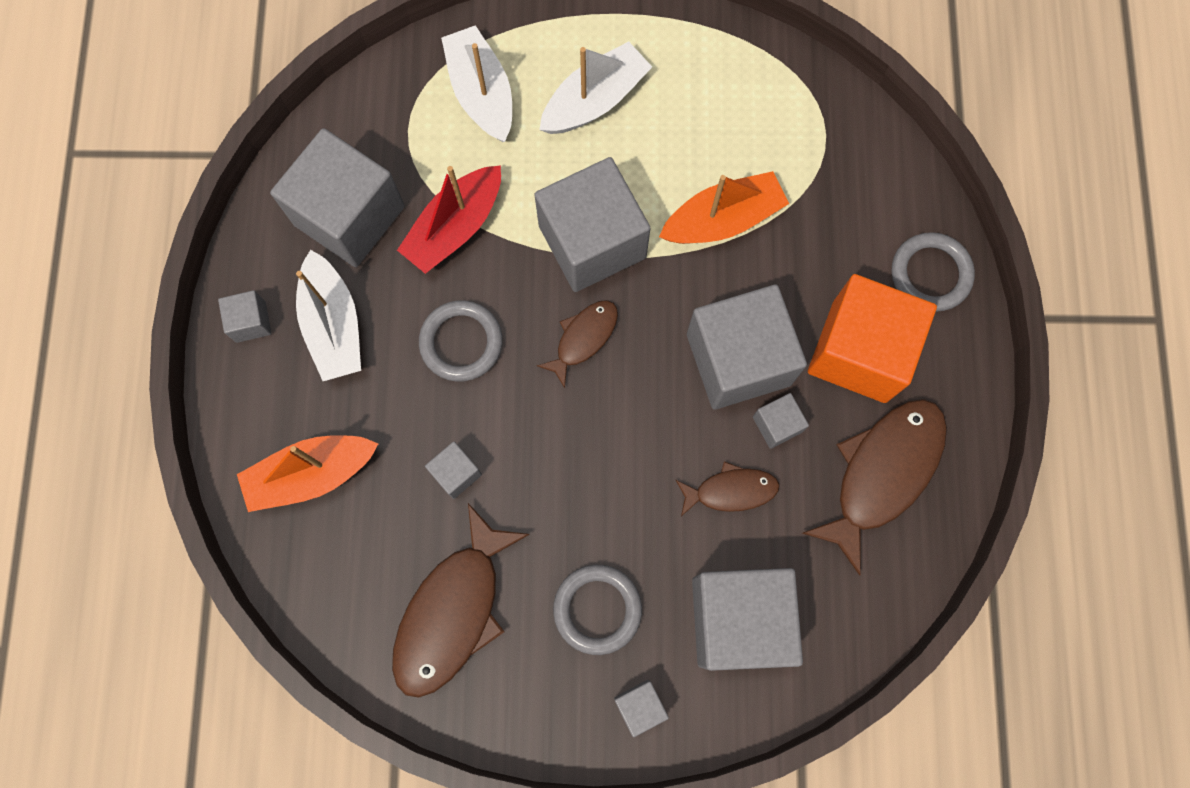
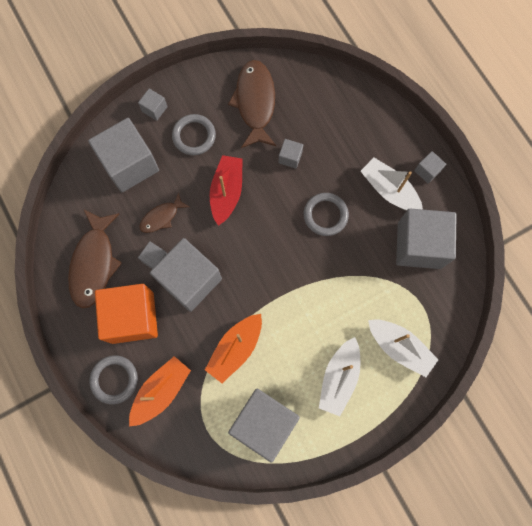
camera: 150 degrees right, 0 degrees up
(311, 474) = (352, 123): orange boat -> orange boat (161, 391)
(455, 227) = (365, 268): red boat -> red boat (227, 192)
(583, 338) = (269, 249): brown fish -> none
(592, 241) = (294, 299): grey cube -> grey cube (264, 422)

